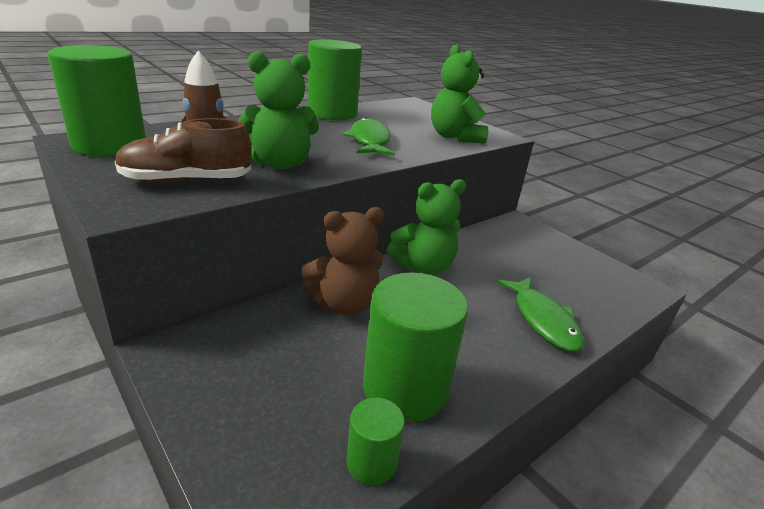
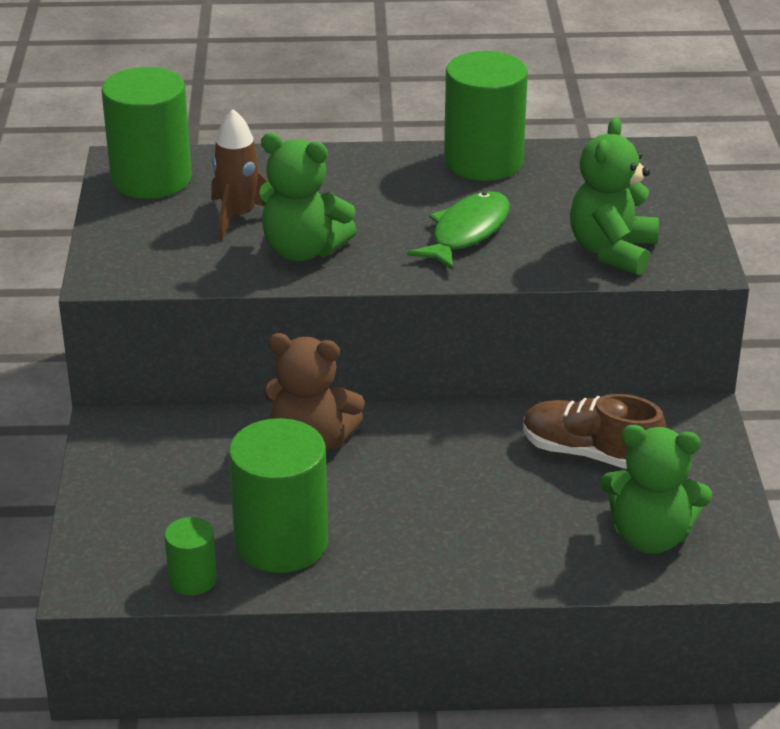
camera: 40 degrees right, 5 degrees up
(186, 181) = (184, 254): brown shoe -> brown shoe (590, 454)
(423, 266) = (458, 432): green teddy bear -> green teddy bear (650, 536)
(543, 320) = (521, 545): green fish -> none

